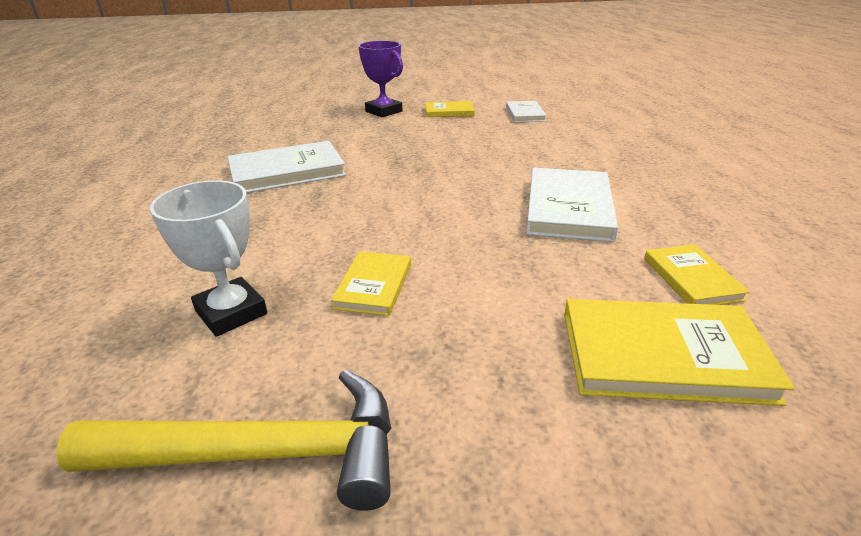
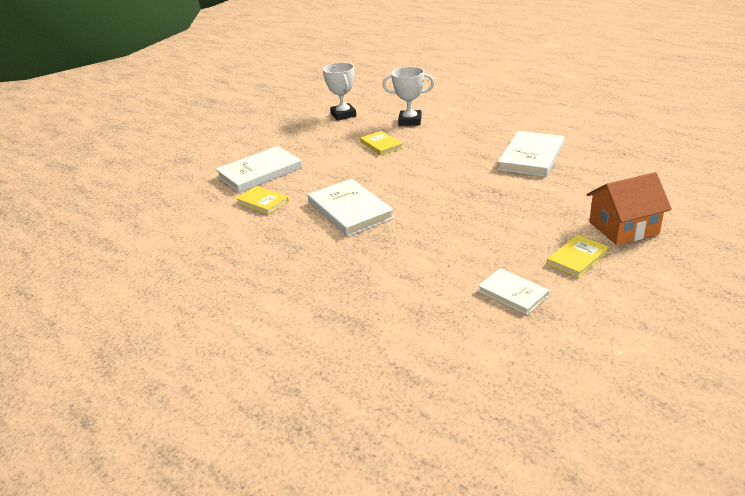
camera: 140 degrees right, 0 degrees up
(262, 454) = (343, 115): yellow hammer -> white trophy
(383, 111) = (623, 228): purple trophy -> orange house
(663, 355) = (260, 172): yellow book -> white book

